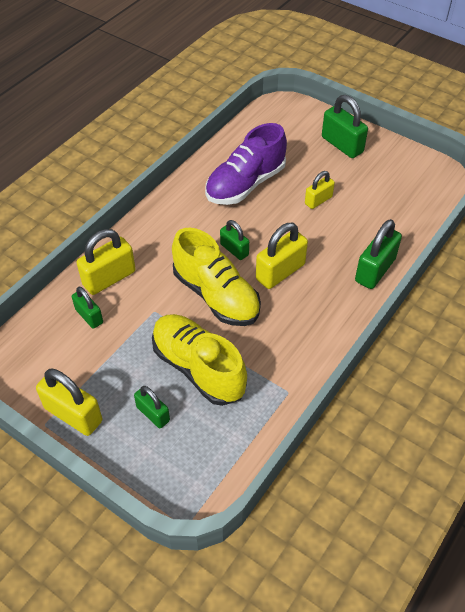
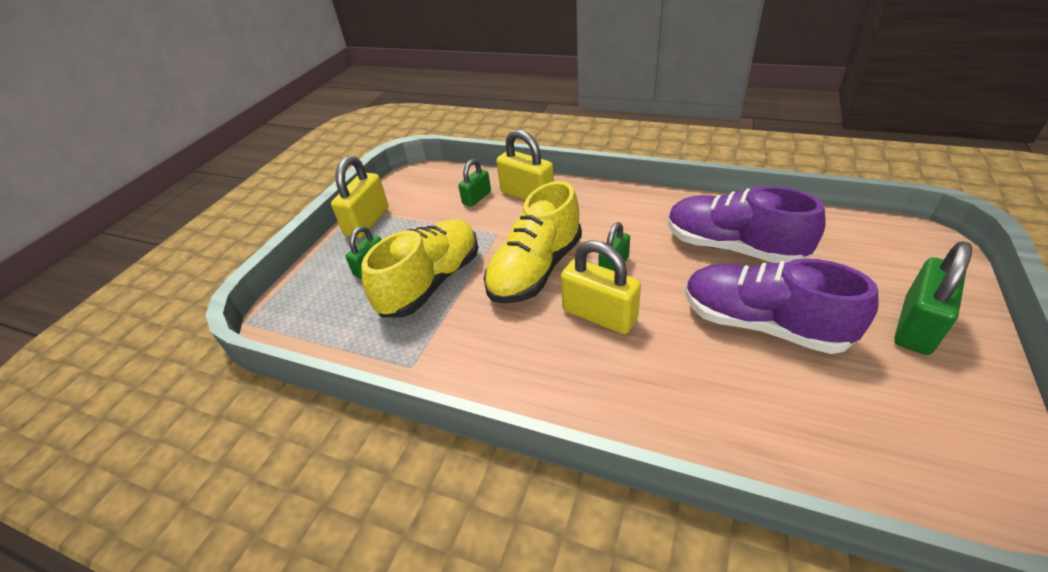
camera: 80 degrees right, 10 degrees down
(318, 200) = (762, 324): yellow padlock -> purple shoe
(375, 270) = (661, 424): green padlock -> none

